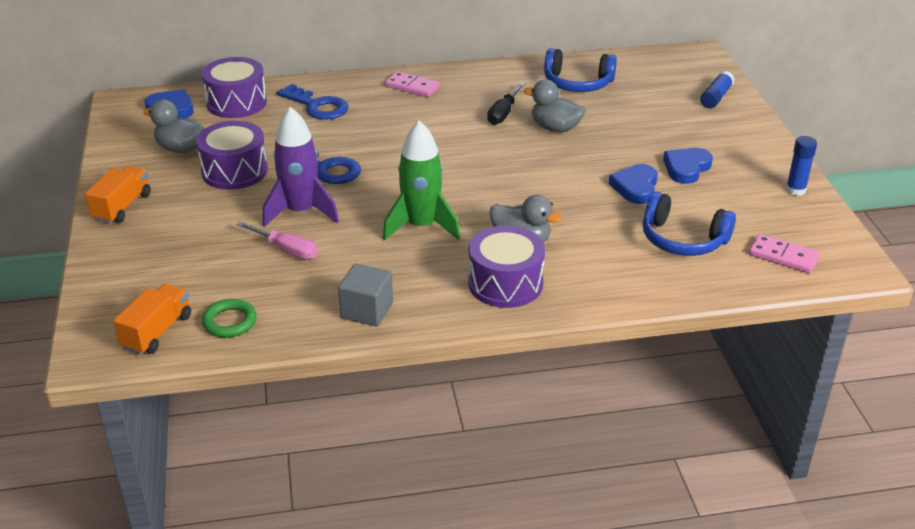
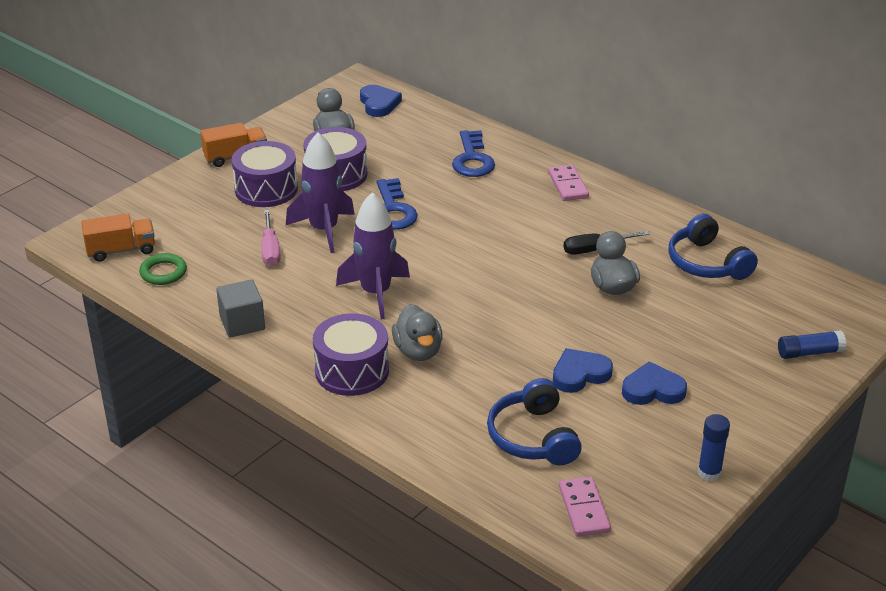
camera: 50 degrees right, 0 degrees up
(236, 103) = (425, 124): purple drum -> purple drum (266, 189)
(421, 226) = (376, 293): green rocket -> purple rocket

